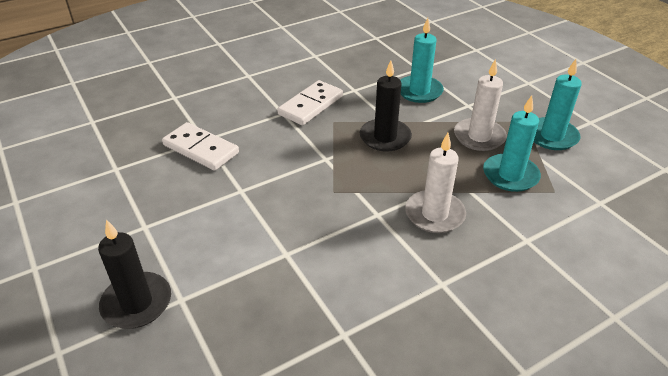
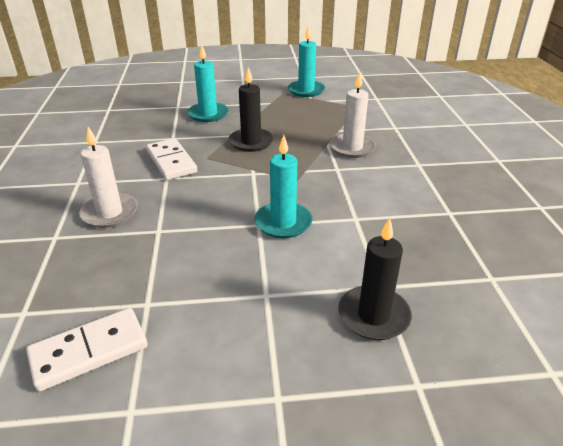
camera: 65 degrees left, 5 degrees down
(201, 149) = (173, 235): white domino -> white domino (89, 351)
(479, 137) = (285, 110): white candle -> white candle (110, 213)
(510, 175) = (333, 113): turquoise candle -> turquoise candle (283, 223)

